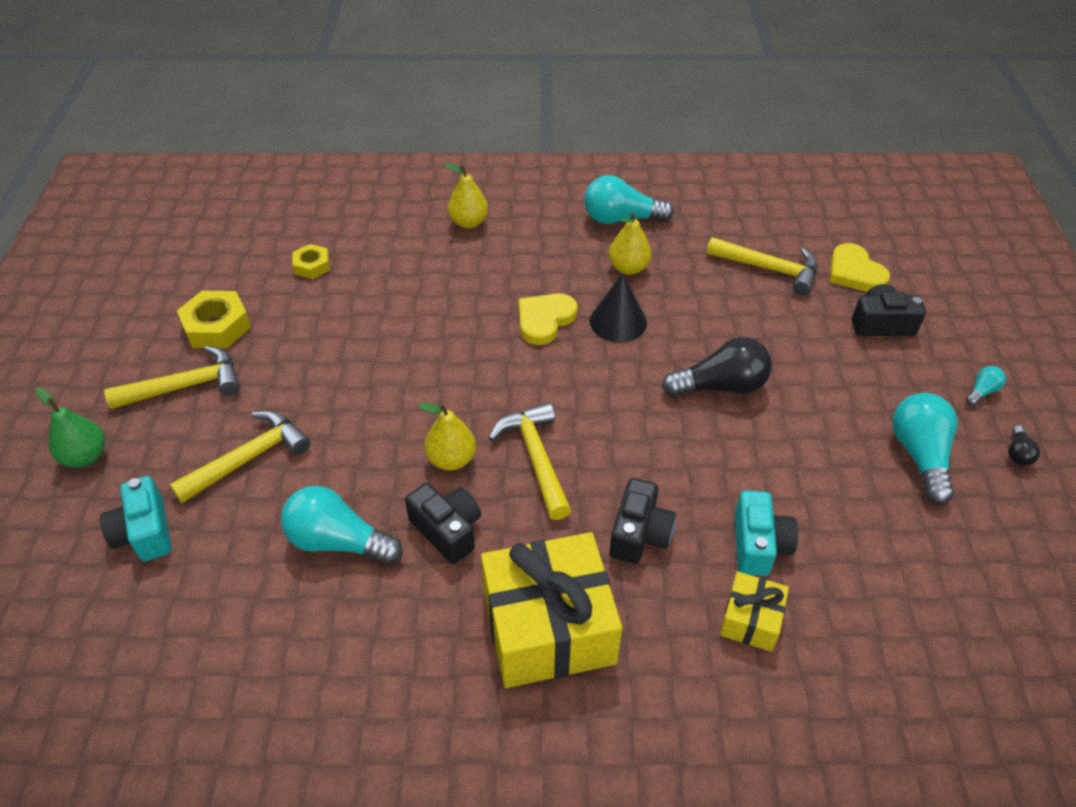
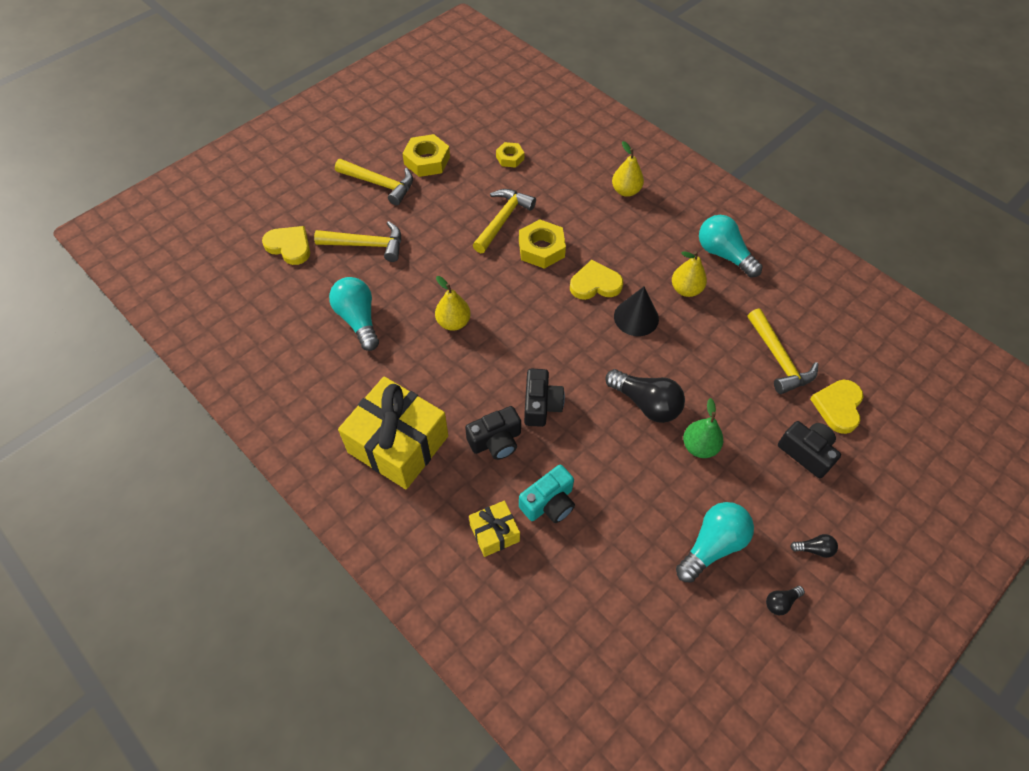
camera: 45 degrees right, 10 degrees up
(85, 456) = (304, 188): green pear -> green pear (699, 446)
(145, 532) = (289, 246): turquoise camera -> yellow heart
(447, 530) = (409, 356): black camera -> black camera (541, 405)
(453, 326) = (541, 249): none -> yellow nut
(536, 458) = (494, 357): yellow hammer -> yellow hammer (502, 220)
(982, 392) = (814, 549): turquoise light bulb -> black light bulb

